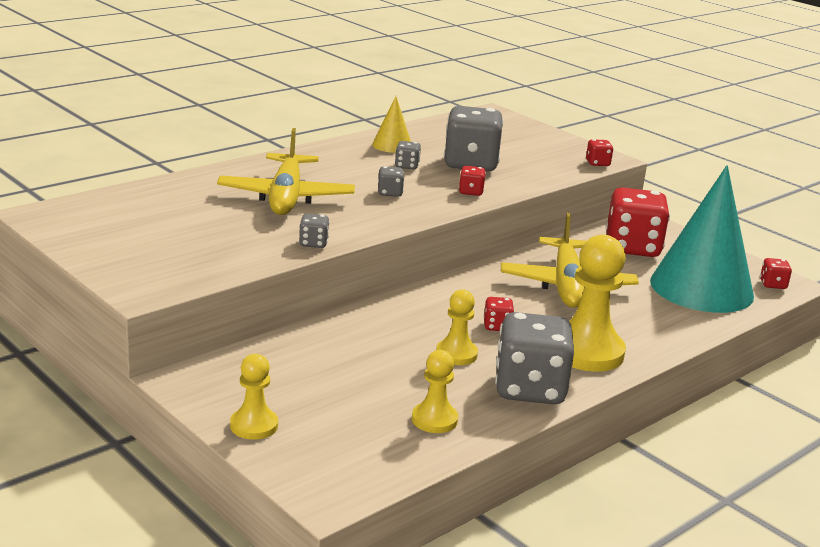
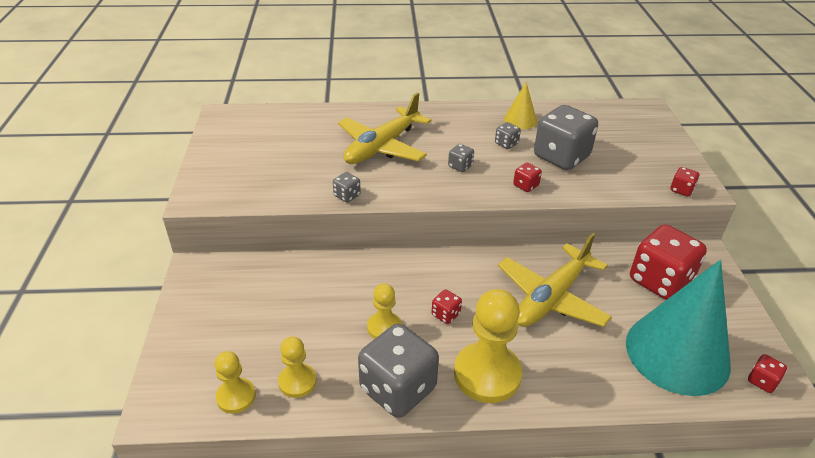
camera: 40 degrees right, 15 degrees up
(254, 426) = (188, 326): yellow pawn -> yellow pawn (236, 396)

